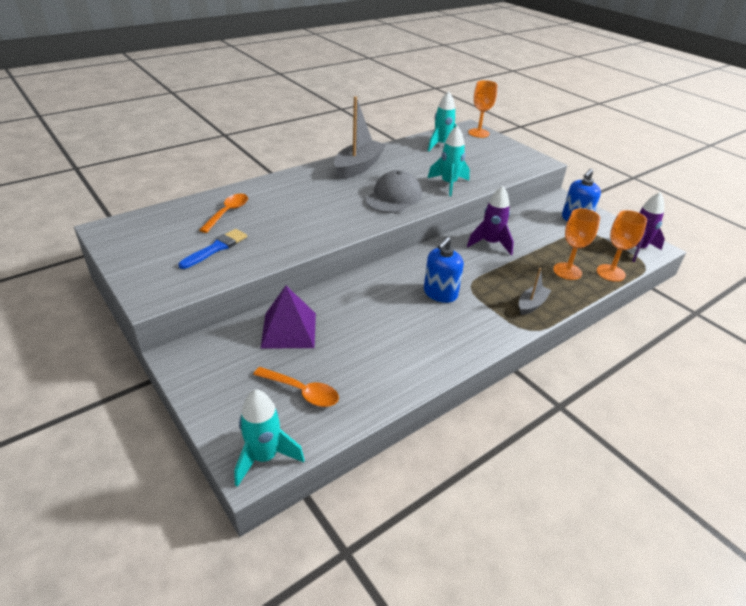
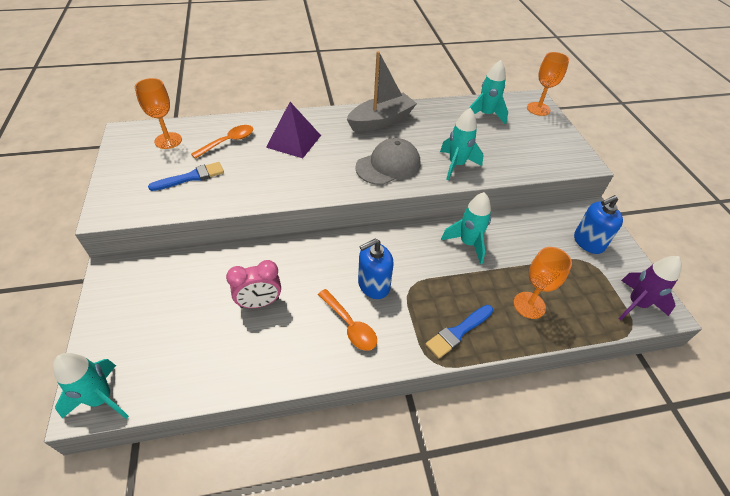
camera: 25 degrees right, 10 degrees up
(289, 330) = (212, 276): purple pyramid -> purple pyramid (294, 141)
(302, 392) = (176, 345): orange spoon -> orange spoon (350, 325)
(352, 336) = (259, 303): none -> pink clock
(490, 244) = (468, 243): purple rocket -> turquoise rocket
(531, 304) = (458, 332): grey boat -> blue brush
(610, 273) = (579, 325): orange goblet -> orange goblet (168, 140)

